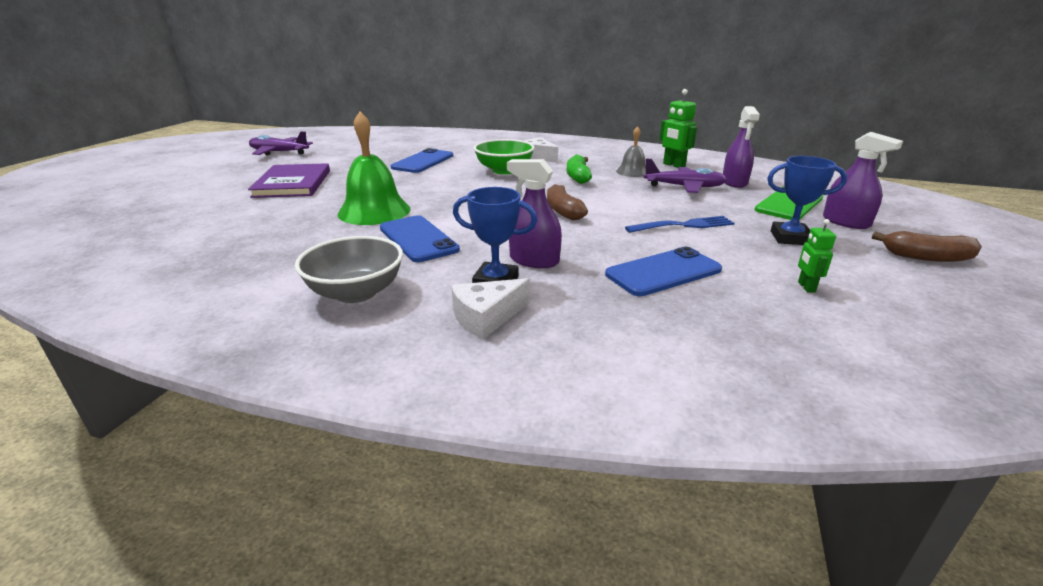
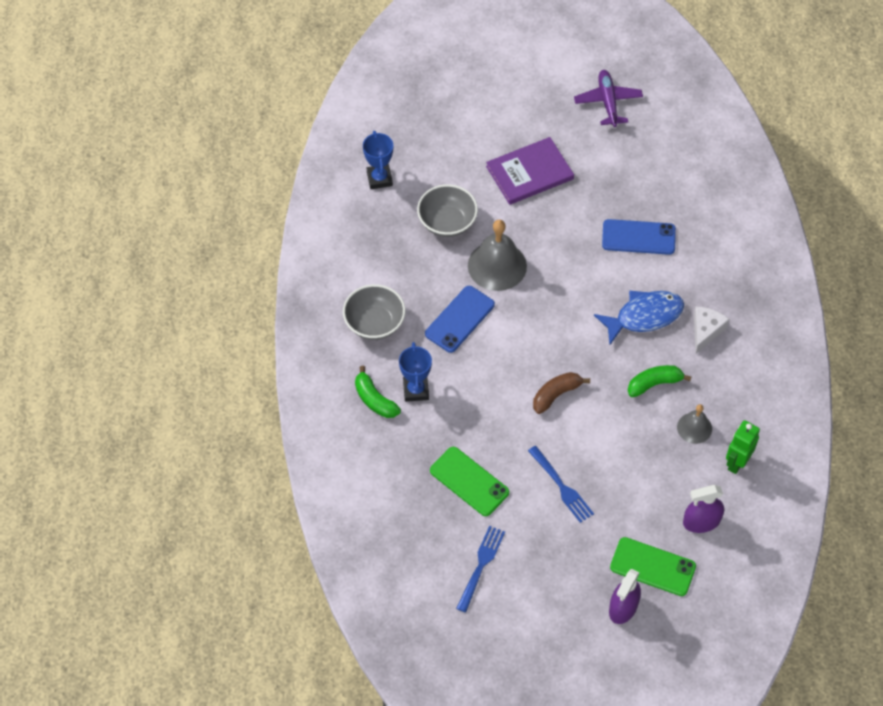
camera: 70 degrees right, 30 degrees up
(281, 224) = (447, 222): none -> grey bowl
(374, 211) = (497, 265): green bell -> grey bell
(486, 317) = (374, 400): white cheese -> green banana
(504, 170) = (644, 316): green bowl -> blue fish
(534, 260) = (455, 401): purple spray bottle -> none
(663, 272) = (469, 481): blue phone -> green phone
(684, 187) = (664, 479): purple plane -> none
(790, 238) = (566, 562): blue trophy -> blue trophy (379, 179)
(806, 287) = (481, 566): green robot -> blue fork
(926, 257) = (566, 652): brown banana -> none

